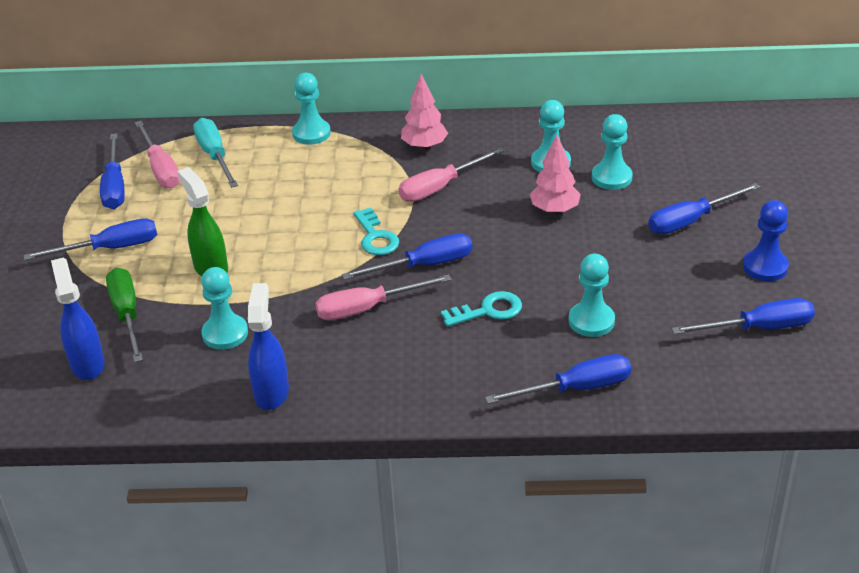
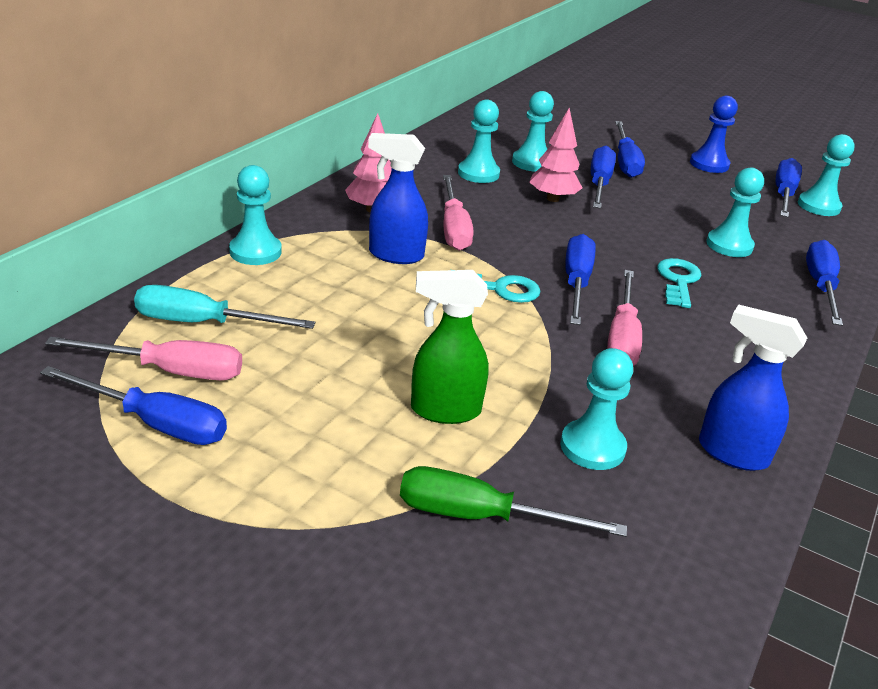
camera: 65 degrees left, 5 degrees down
(87, 364) = (567, 597): blue spray bottle -> blue spray bottle (395, 255)
(110, 249) = (305, 480): blue screwdriver -> blue screwdriver (599, 184)
(763, 356) = (818, 206): none -> turquoise pawn

